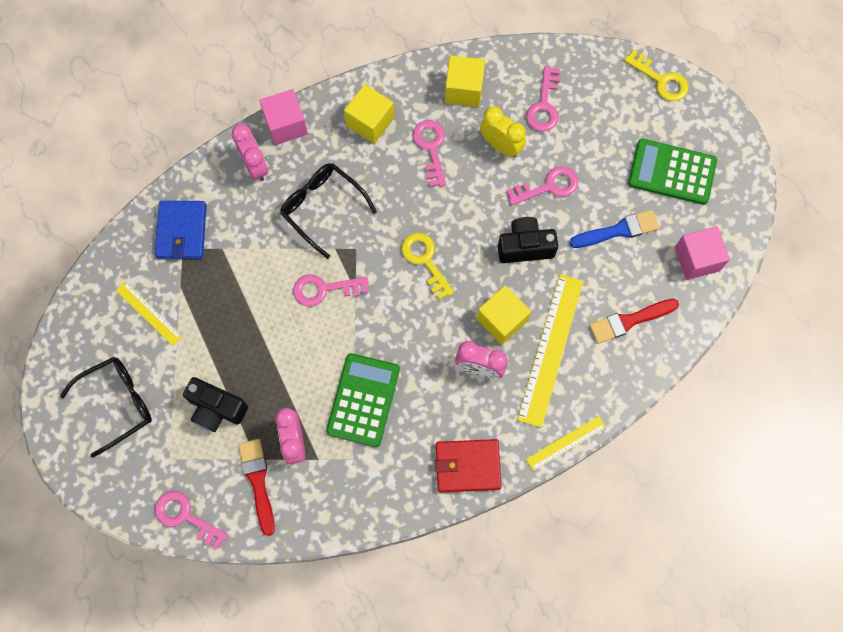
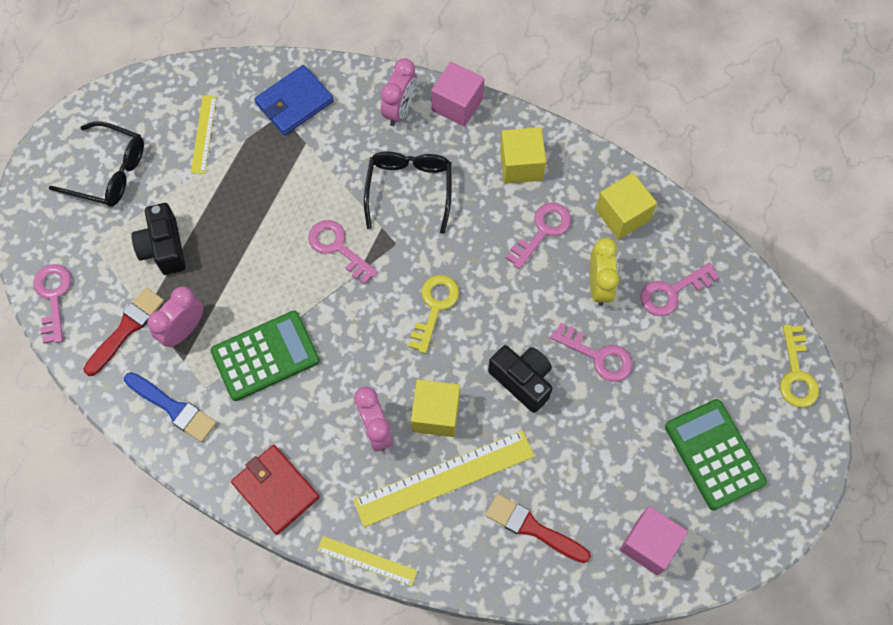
camera: 50 degrees right, 5 degrees down
(618, 230) = (612, 450): blue brush -> blue brush (173, 408)

